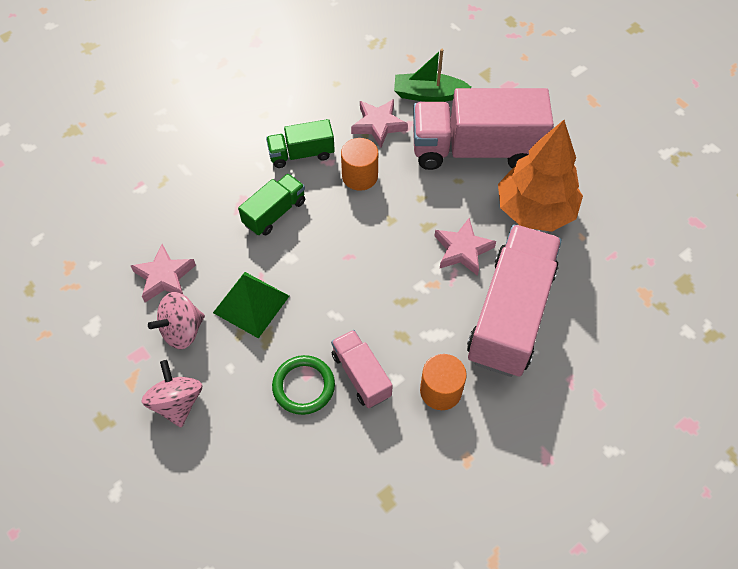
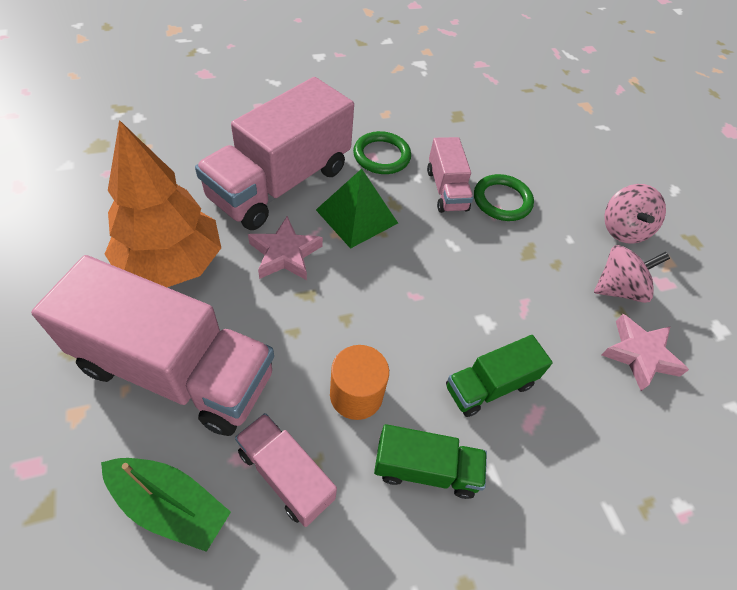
camera: 165 degrees left, 5 degrees down
(251, 304) = (540, 287): green pyramid -> green pyramid (357, 216)
(378, 125) = (286, 475): pink star -> pink truck
(440, 391) = (381, 156): orange cylinder -> green ring

